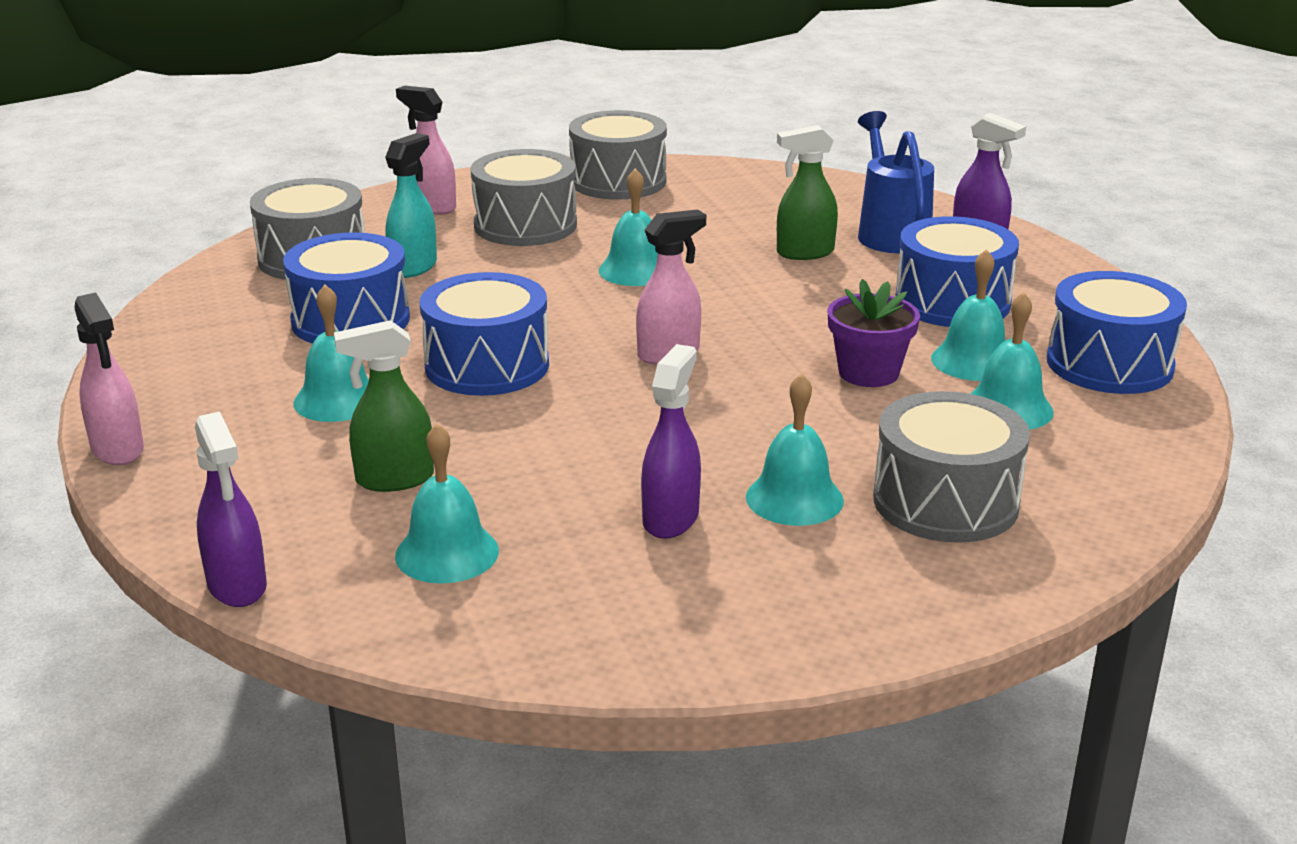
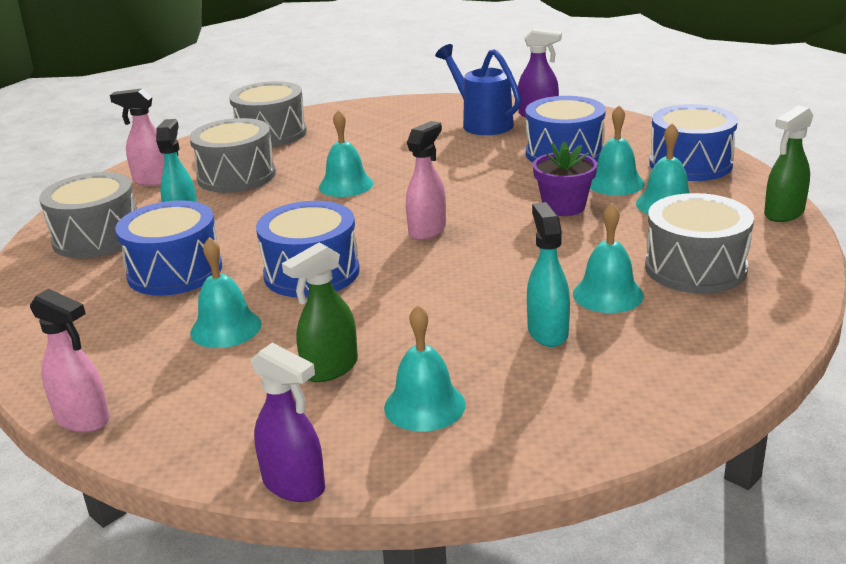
camera: 25 degrees left, 0 degrees up
(671, 518) = (547, 332): purple spray bottle -> turquoise spray bottle
(804, 253) = (443, 147): green spray bottle -> green spray bottle (783, 214)

